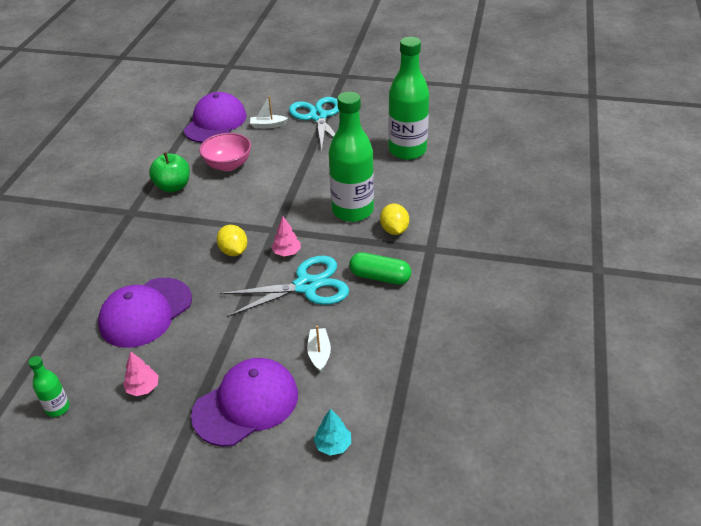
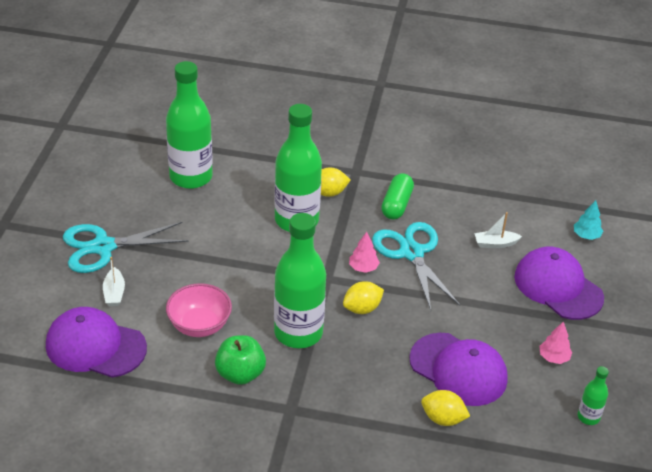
camera: 95 degrees left, 0 degrees up
(92, 299) = (443, 419): none -> yellow lemon
(211, 214) = (298, 333): none -> green bottle

